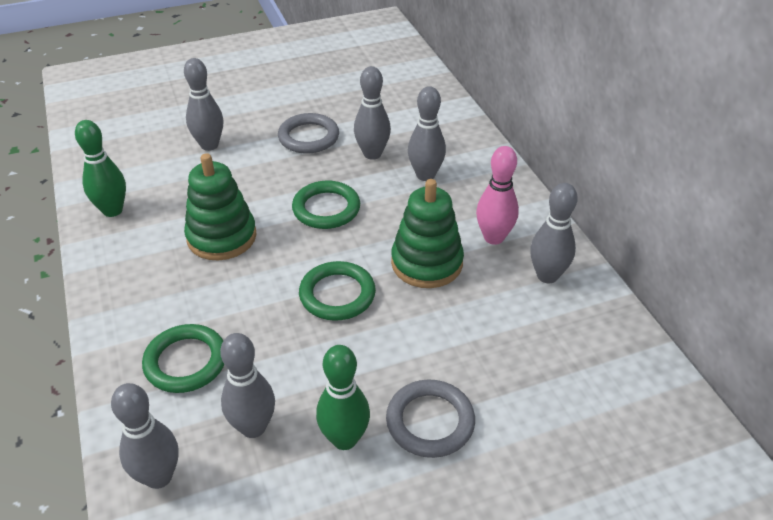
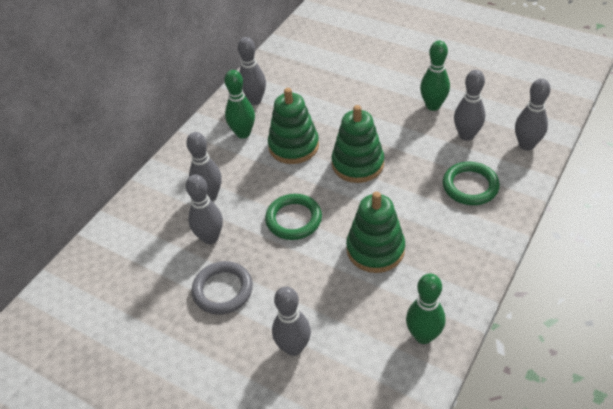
camera: 125 degrees left, 5 degrees up
(337, 294) = (357, 164): green ring -> green stacking toy
(430, 421) = (391, 88): grey ring -> none
(494, 237) = (243, 133): pink bowling pin -> green bowling pin

